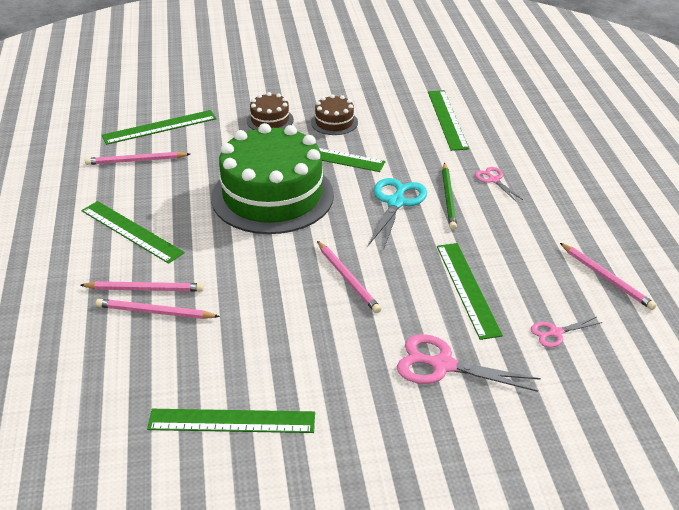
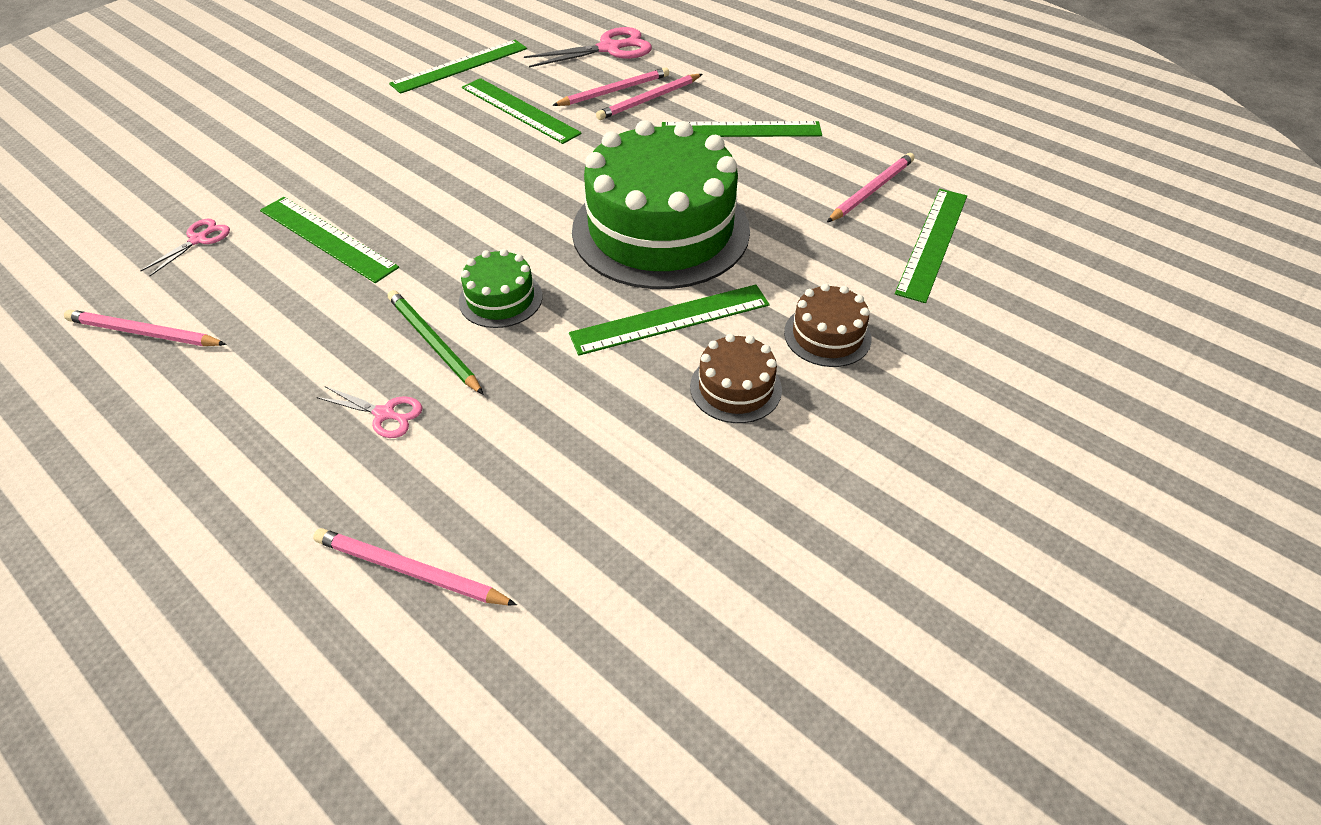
camera: 140 degrees right, 10 degrees up
(348, 279) = (471, 189): pink pencil -> pink pencil (410, 571)
(396, 203) = (500, 299): turquoise scissors -> green cake
(442, 365) = (310, 164): pink scissors -> pink scissors (609, 49)
(447, 119) = (562, 514): green ruler -> green ruler (520, 110)

